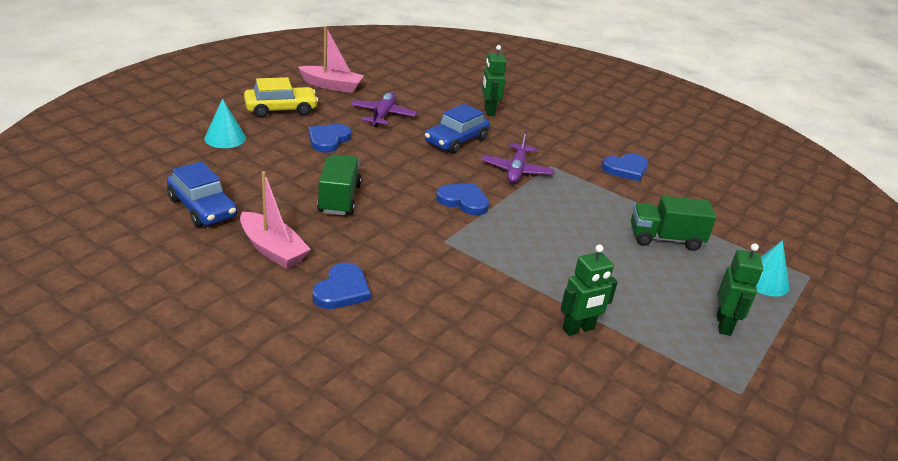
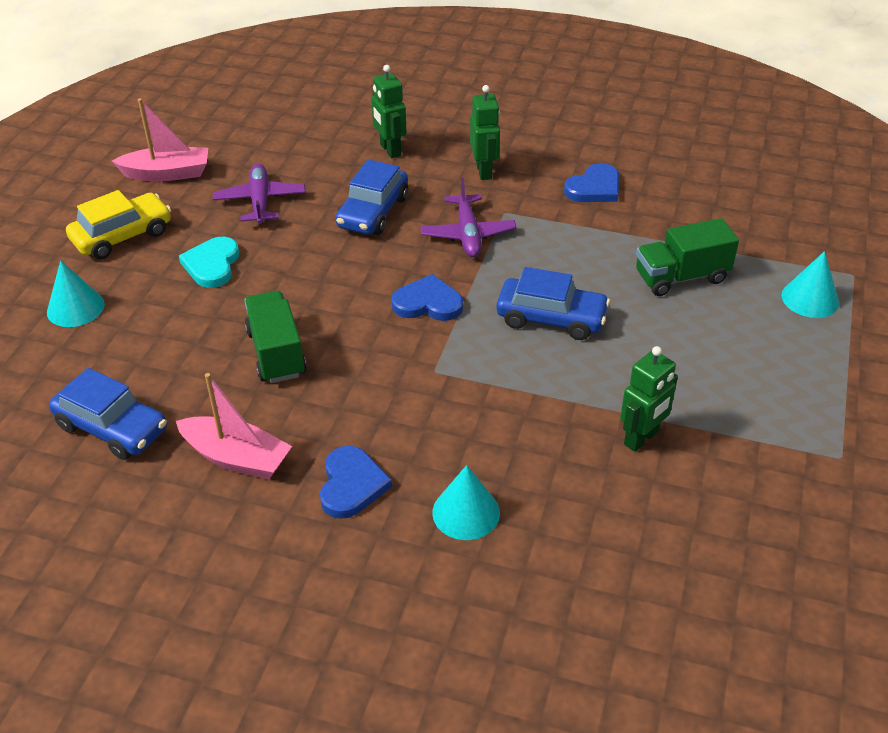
camera: 15 degrees left, 10 degrees up
(328, 140) = (212, 265): blue heart -> turquoise heart
(415, 333) = (466, 512): none -> turquoise cone
(550, 235) = (551, 318): none -> blue car
(724, 325) = (790, 375): green robot -> green robot (484, 171)

